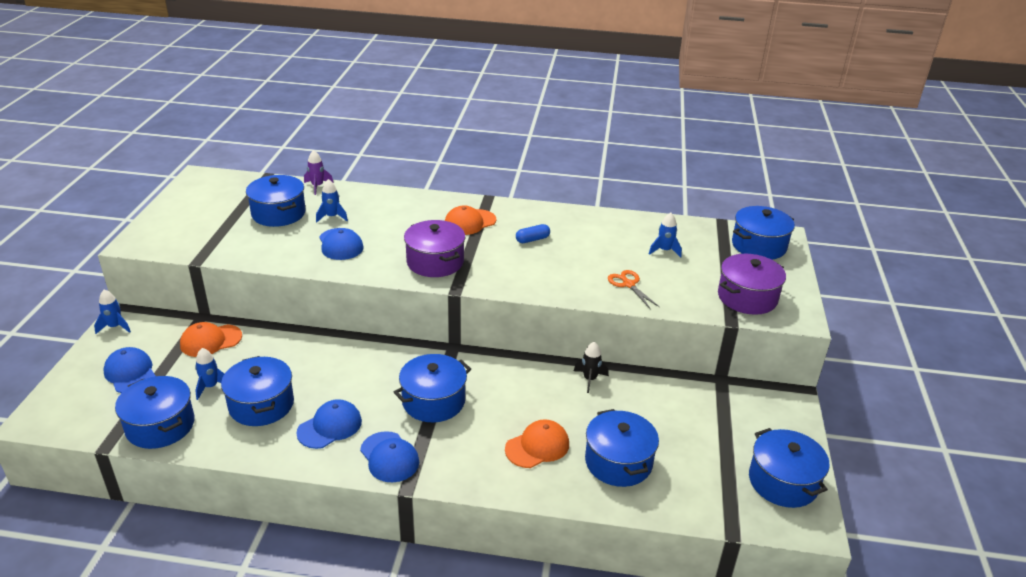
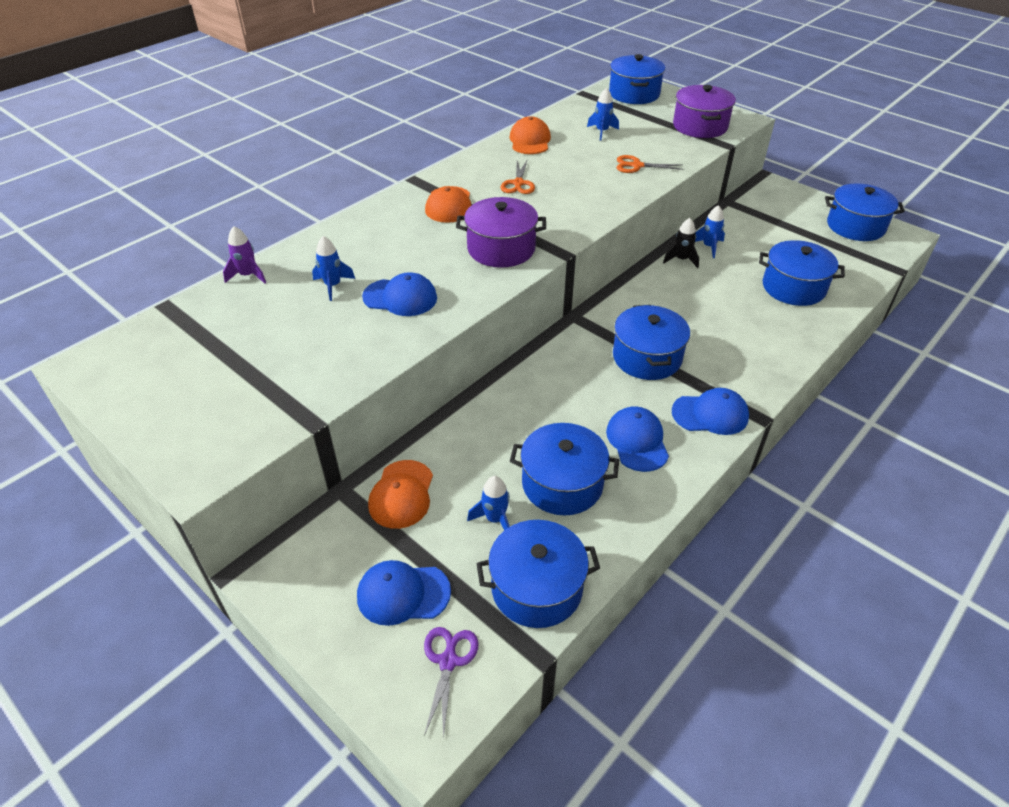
camera: 55 degrees left, 10 degrees up
(88, 410) = (448, 661): none -> purple scissors
(115, 327) = (278, 587): blue rocket -> blue rocket (709, 247)
(278, 213) = (275, 323): blue pot -> none
(532, 239) = (518, 183): blue capsule -> orange scissors
(537, 446) = (750, 321): orange cap -> orange cap (530, 140)

